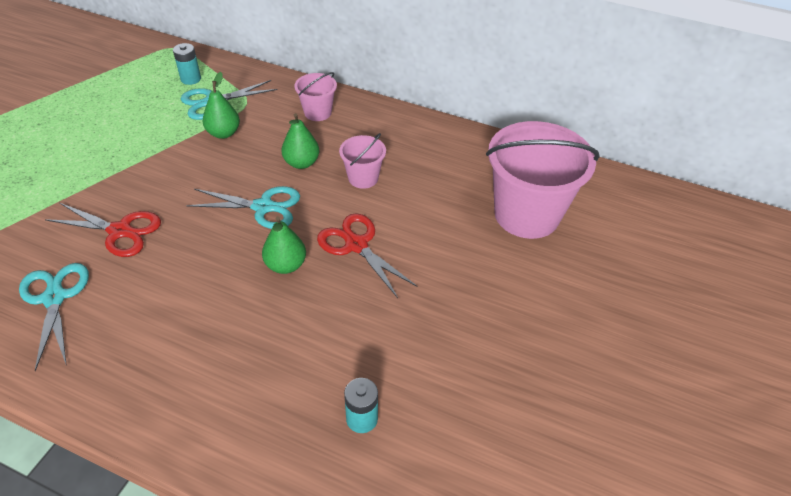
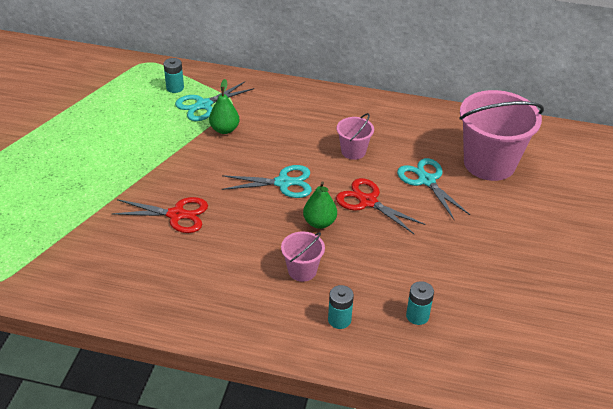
camera: 10 degrees left, 5 degrees down
(54, 298) = (150, 269): turquoise scissors -> turquoise scissors (426, 180)
(256, 408) = (339, 320): none -> turquoise battery
(301, 163) = (299, 145): green pear -> none
(317, 112) = (295, 104): pink bucket -> pink bucket (302, 270)

